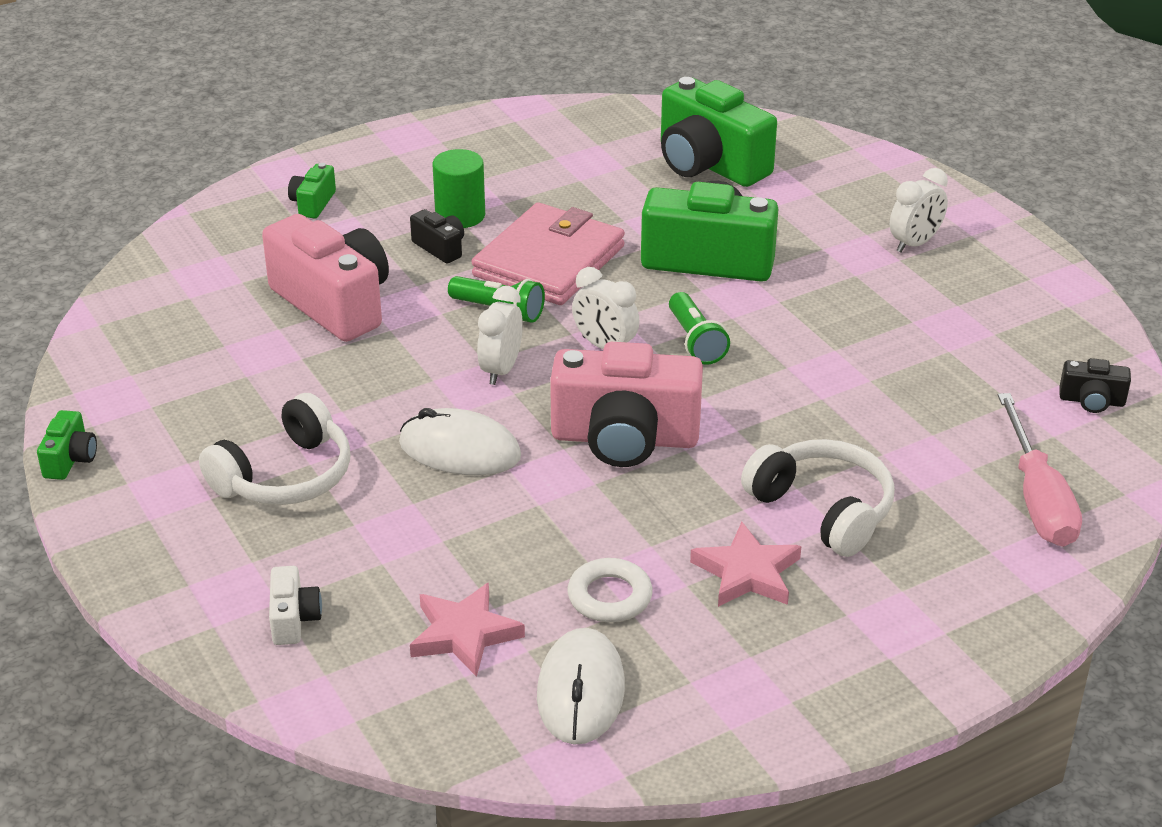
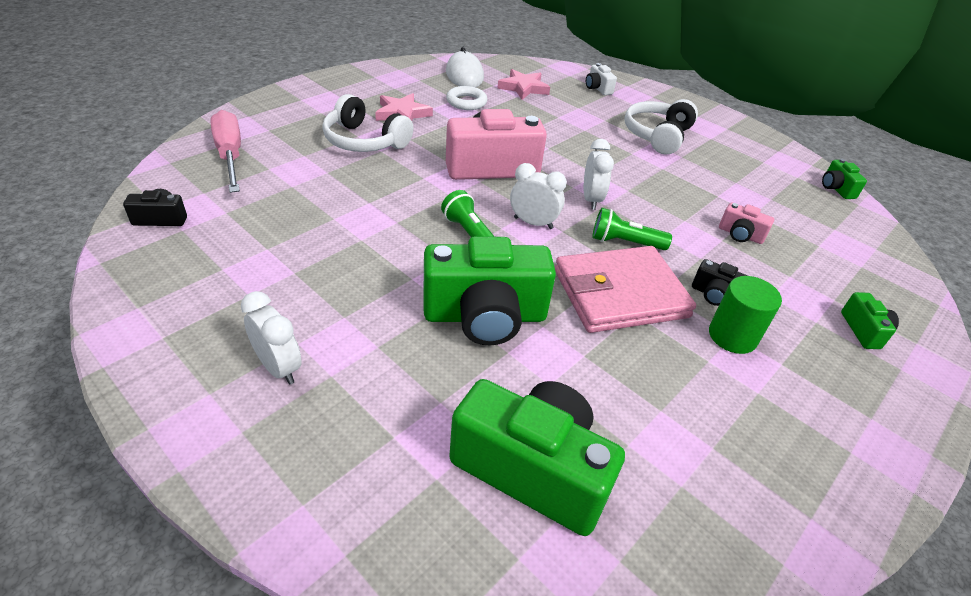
camera: 160 degrees right, 5 degrees up
(70, 459) = (766, 135): green camera -> green camera (836, 188)
(334, 303) = (740, 235): pink camera -> pink camera, size x0.45
(460, 450) = (580, 154): white mouse -> none
(549, 261) = (620, 294): pink wallet -> pink wallet turned 60 degrees clockwise
(914, 244) = (279, 367): white clock -> white clock turned 105 degrees clockwise

